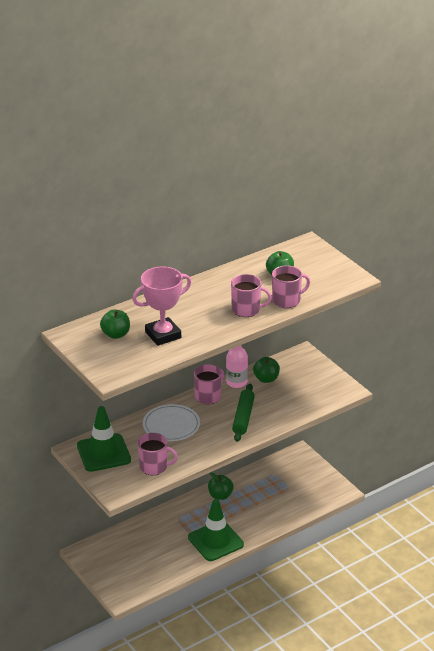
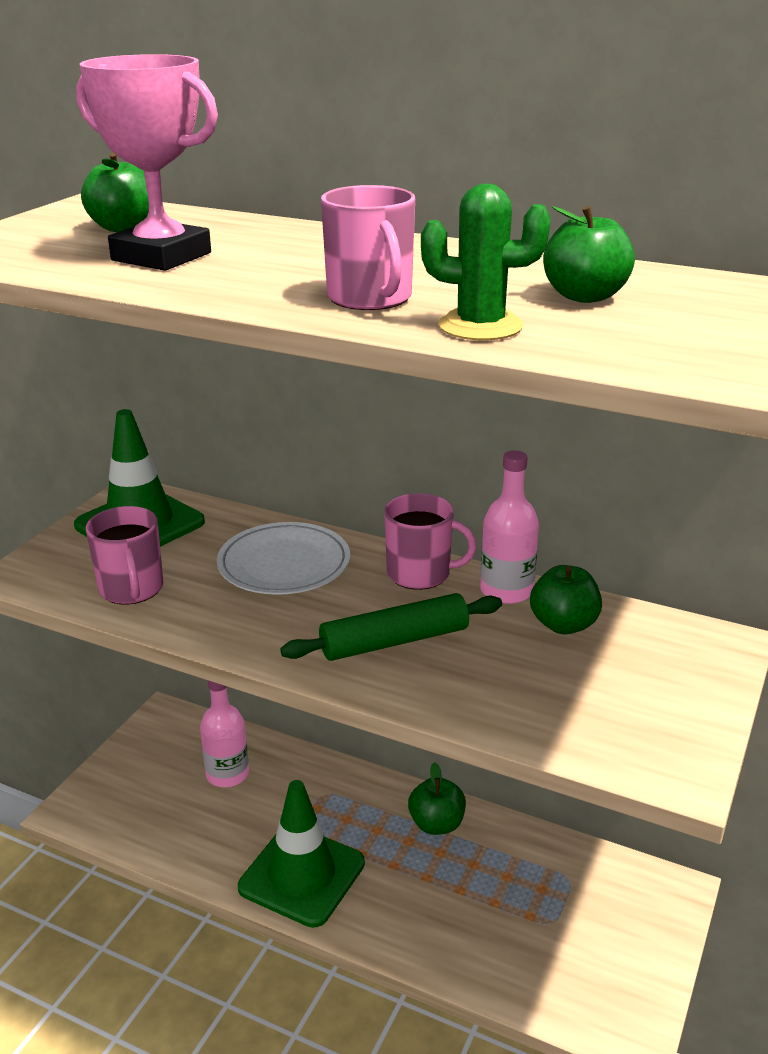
camera: 60 degrees right, 5 degrees down
(140, 543) = (227, 774): none -> pink bottle
(287, 300) = (480, 326): pink mug -> green cactus

